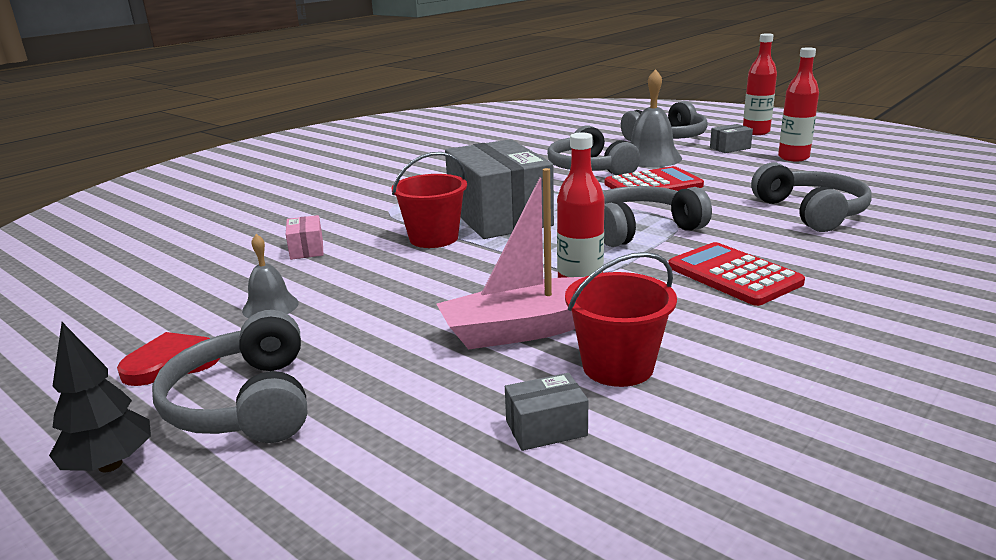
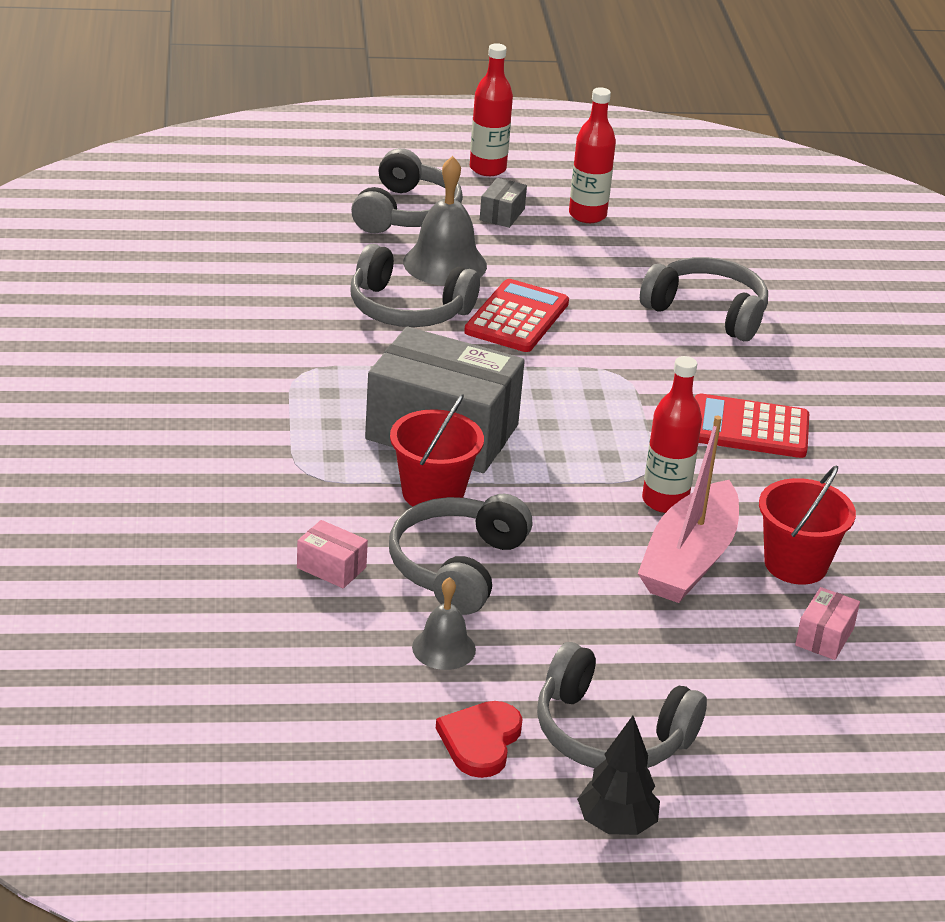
camera: 50 degrees left, 10 degrees up
(546, 428) = (824, 637): grey box -> pink box
(641, 229) = (603, 397): grey headphones -> grey headphones (457, 567)

